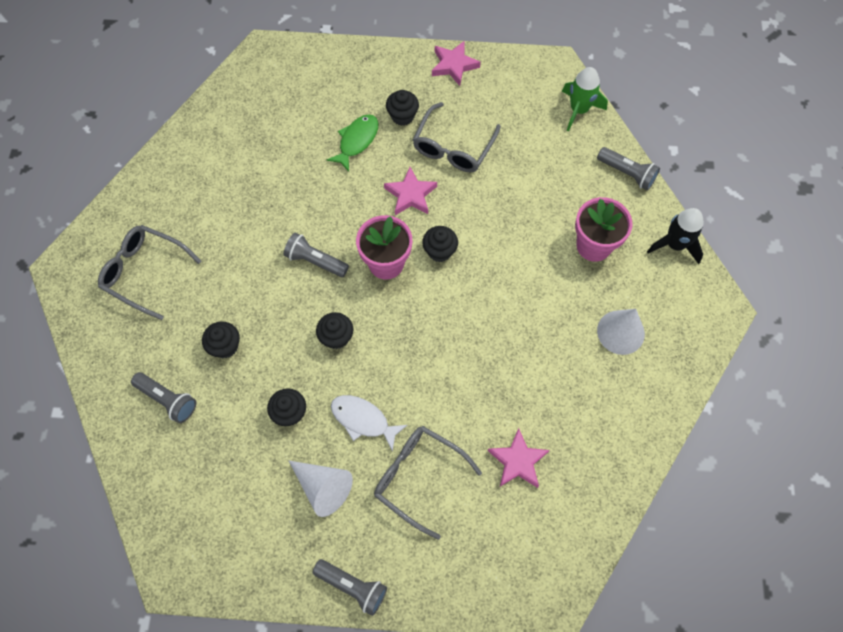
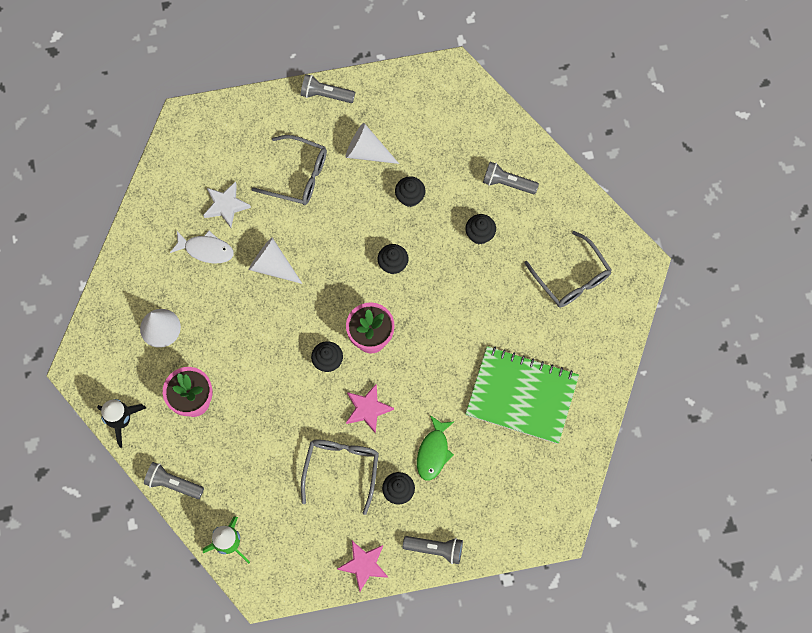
camera: 165 degrees right, 5 degrees up
(145, 272) = (571, 278): grey glasses -> grey glasses turned 45 degrees clockwise
(249, 170) = (521, 395): none -> green notebook
(315, 261) = (432, 324): grey flashlight -> grey flashlight (435, 549)
(363, 420) = (352, 206): white fish -> white fish (206, 250)
(476, 371) = (272, 266): none -> white cone
(517, 461) = (226, 206): pink star -> white star

